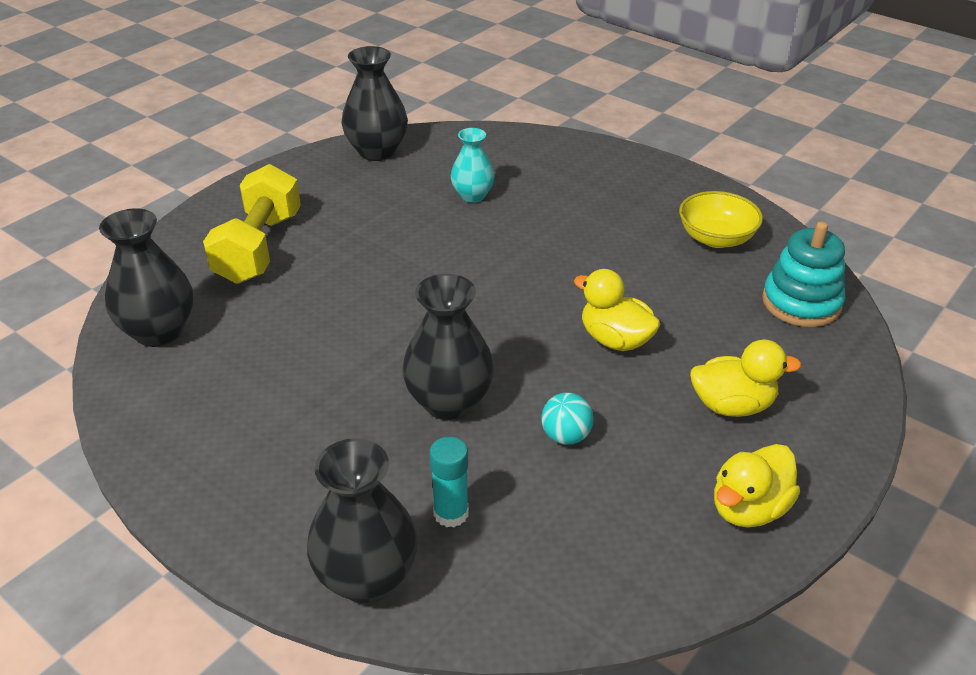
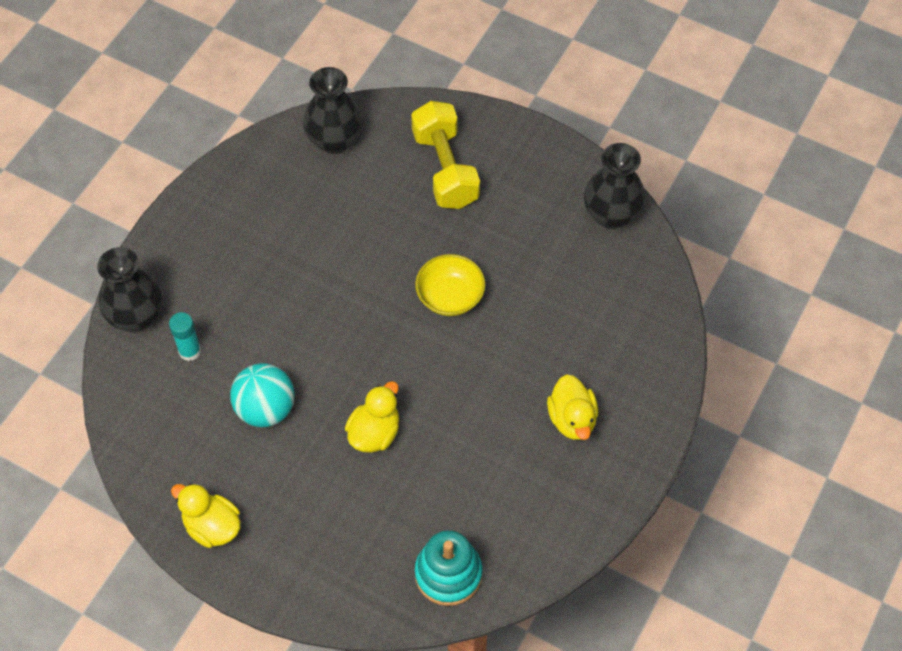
camera: 80 degrees right, 20 degrees up
(259, 248) = (445, 169): yellow dumbbell -> yellow dumbbell turned 75 degrees clockwise
(449, 402) = (289, 332): black vase -> none
(472, 196) = (556, 303): turquoise vase -> none
(566, 436) = (265, 409): turquoise ball -> turquoise ball, size x1.74
(716, 238) = (532, 506): yellow bowl -> yellow bowl (450, 296)
(732, 405) = (312, 517): yellow duck -> yellow duck (572, 419)

